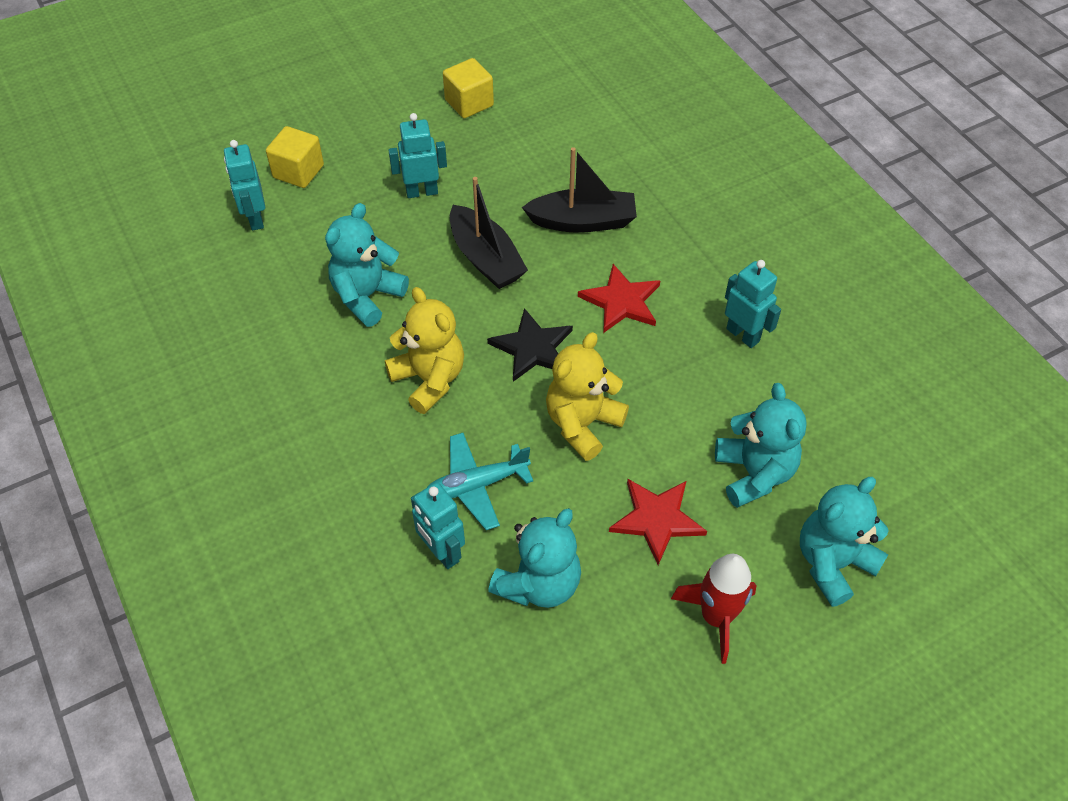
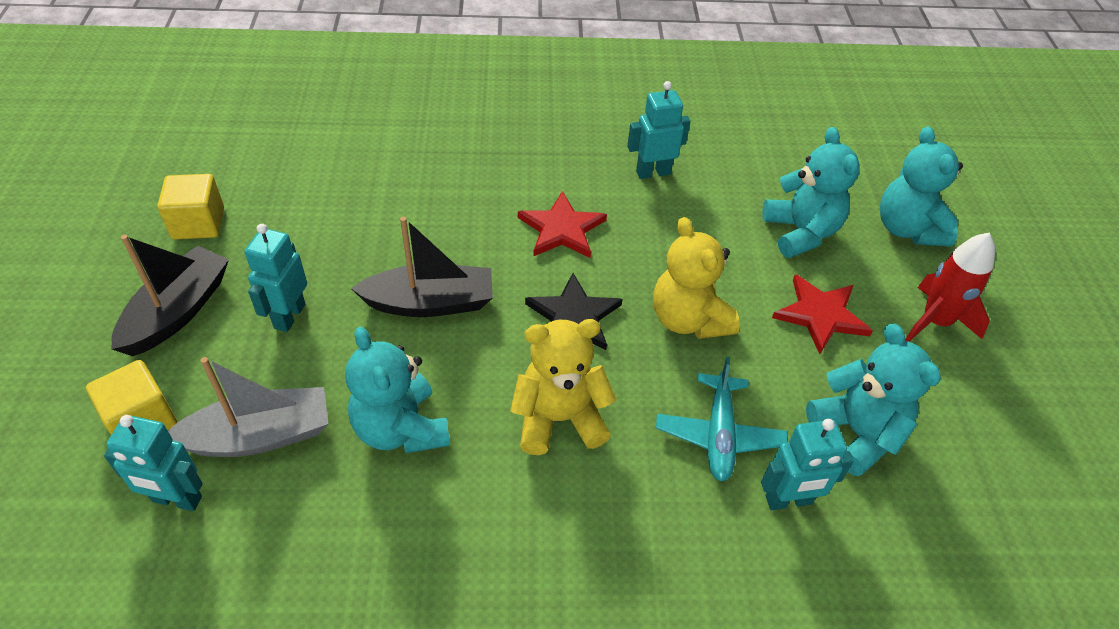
camera: 65 degrees left, 5 degrees down
(320, 230) = (259, 436): none -> grey boat
(583, 221) = (443, 211): black boat -> black boat (178, 311)
(754, 473) = (801, 232): turquoise teddy bear -> turquoise teddy bear turned 60 degrees clockwise

